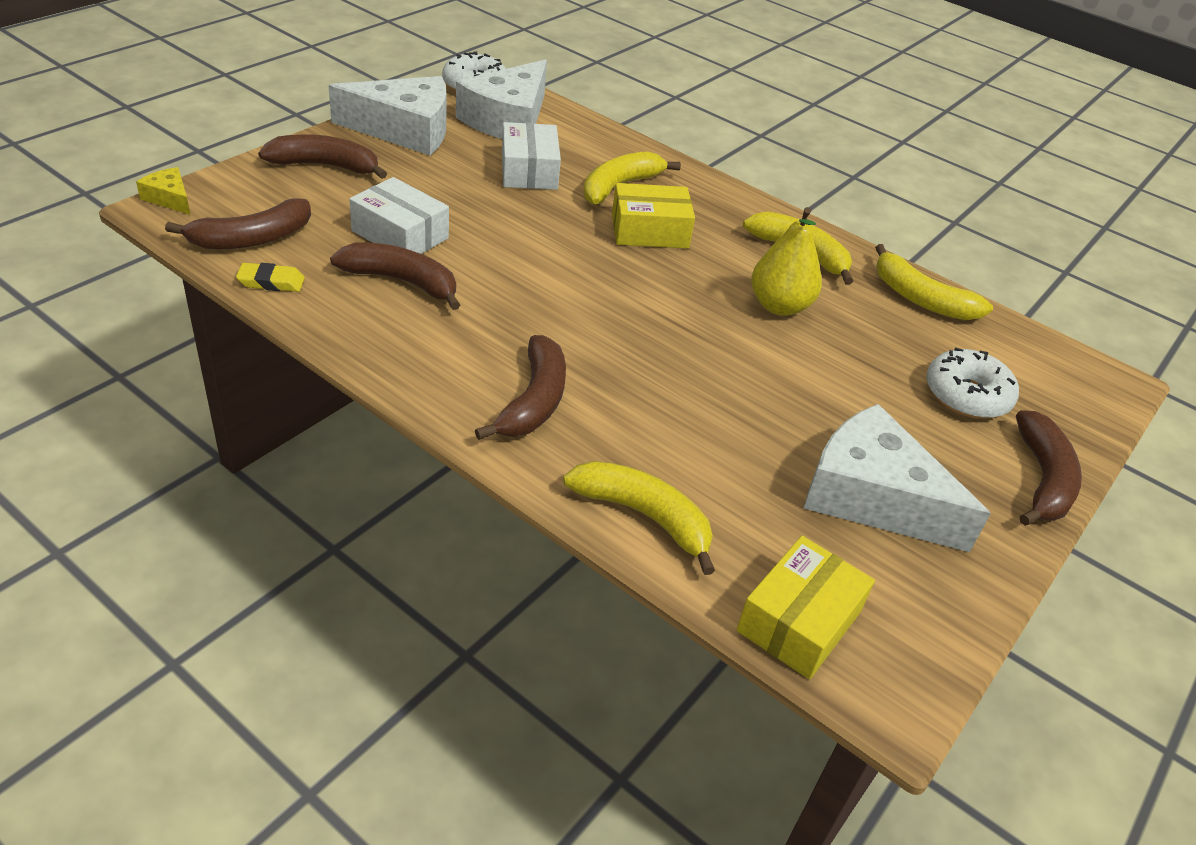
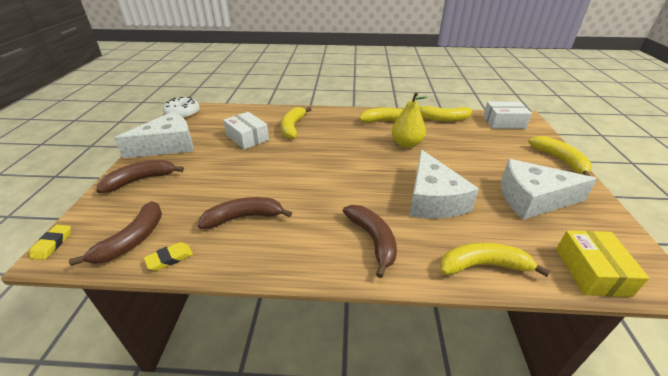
camera: 30 degrees left, 5 degrees down
(169, 198) = (52, 244): yellow cheese -> yellow eraser
(400, 234) = (217, 194): white box -> white box (503, 122)
(508, 119) = (214, 121): white cheese -> white cheese (433, 199)
(649, 231) = (325, 139): yellow box -> none
(966, 395) = (501, 144): white donut -> none
(1042, 479) = (560, 160): brown banana -> yellow banana

